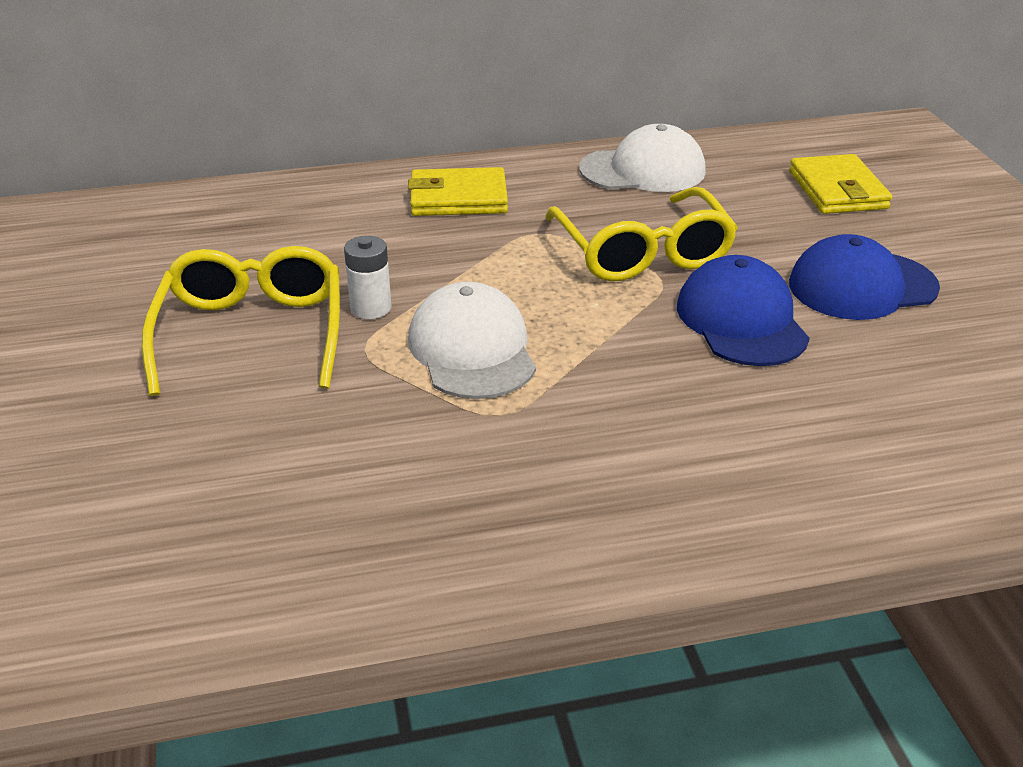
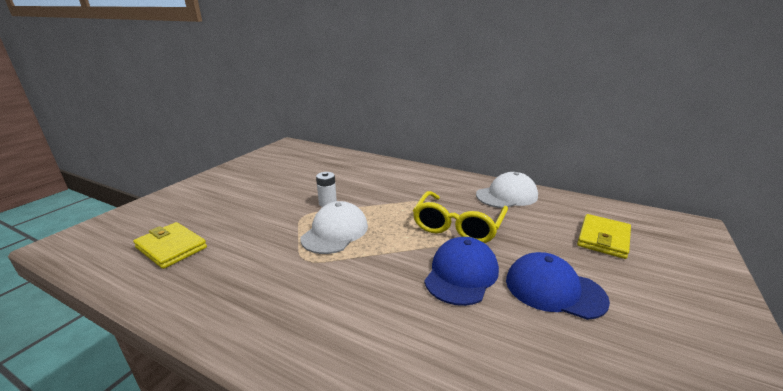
camera: 40 degrees right, 10 degrees down
(252, 333) = (283, 196): yellow glasses -> none
(458, 198) = (415, 180): yellow wallet -> yellow wallet (171, 247)
(643, 170) = (507, 195): white cap -> white cap turned 60 degrees counterclockwise

